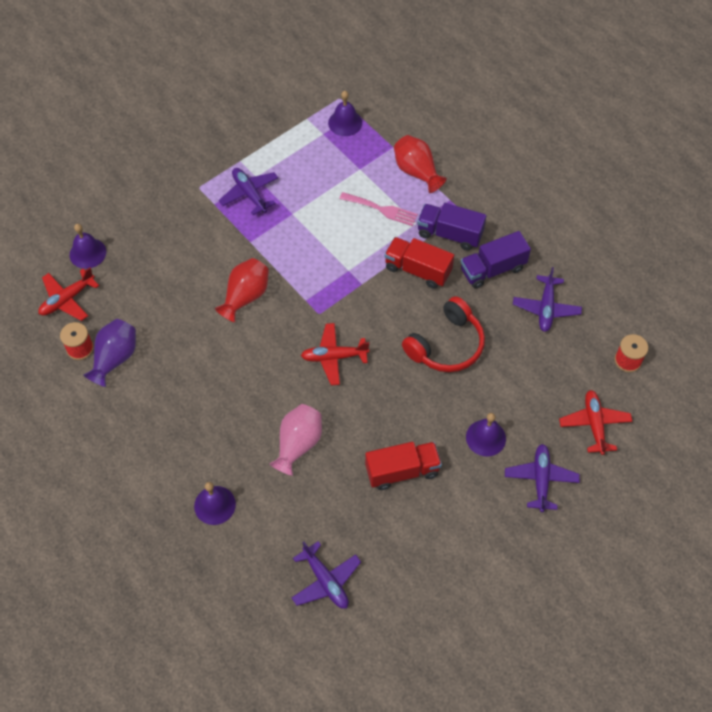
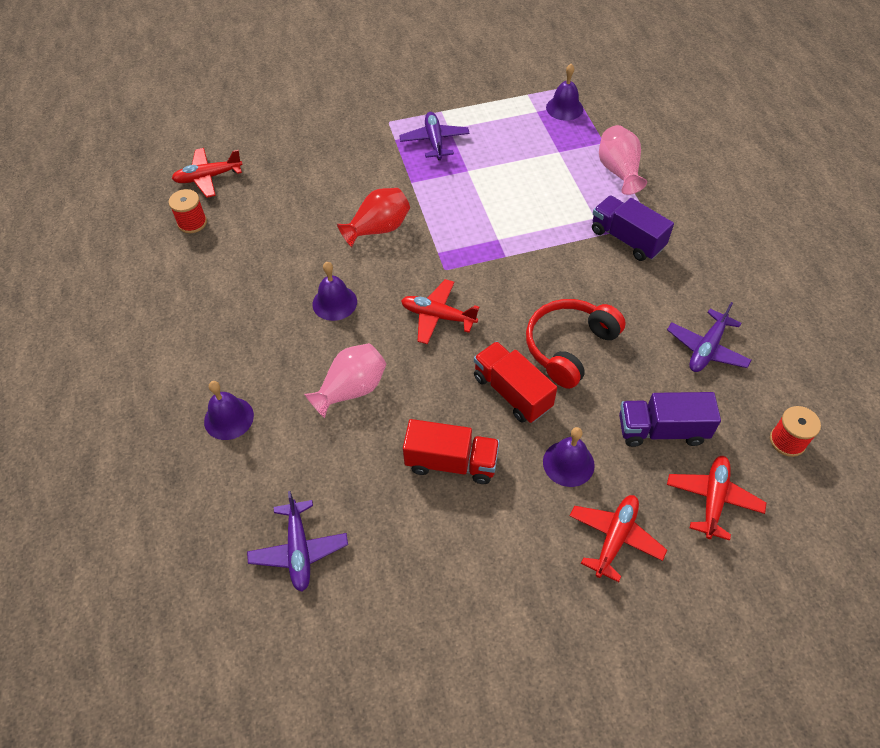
camera: 25 degrees right, 5 degrees down
(87, 253) = (251, 145): purple bell -> purple bell (334, 302)
(115, 358) = (218, 242): purple vase -> none
(382, 209) = (563, 194): pink fork -> none
(417, 172) = (618, 171): red vase -> pink vase
(418, 270) = (574, 262): red truck -> red truck (512, 392)
(446, 345) = (569, 347): red headphones -> red headphones turned 150 degrees clockwise
(492, 269) = (660, 288): purple truck -> purple truck (662, 430)
(540, 480) = (615, 538): purple plane -> red plane

